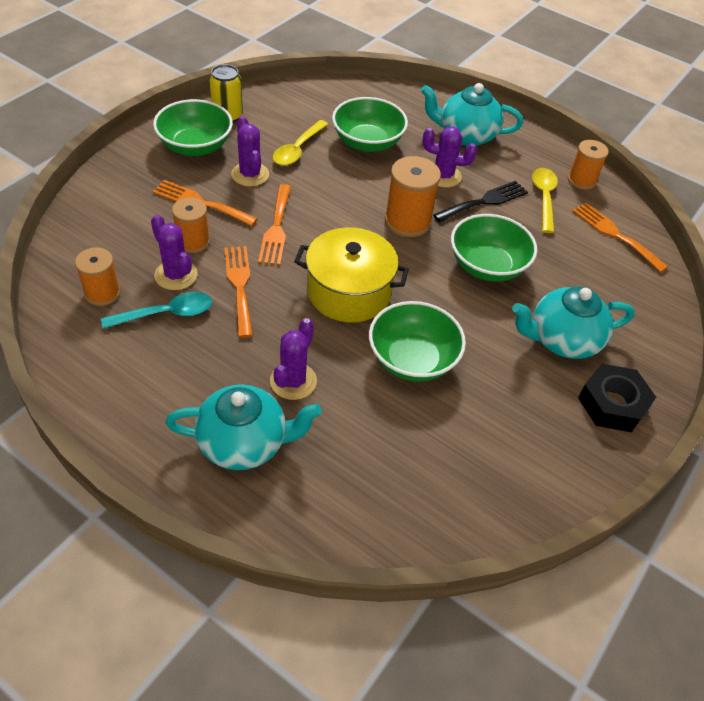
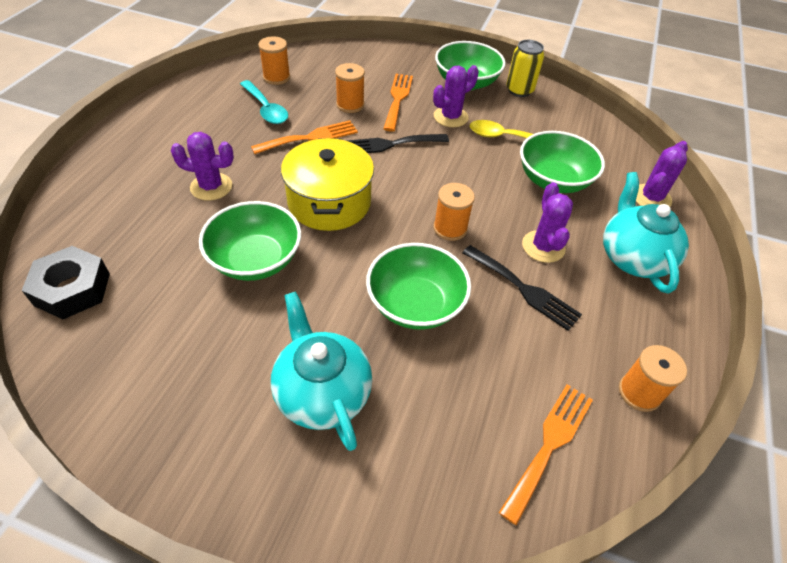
camera: 75 degrees right, 0 degrees up
(176, 275) = (309, 104): purple cactus -> purple cactus (651, 198)
(244, 443) = (142, 172): turquoise teapot -> none
(276, 228) = (390, 144): orange fork -> black fork
(407, 221) = (450, 228): orange spool -> orange spool, size x0.66
(544, 198) = (571, 350): yellow spoon -> none
(612, 404) = (230, 458): black nut -> black nut (72, 289)

